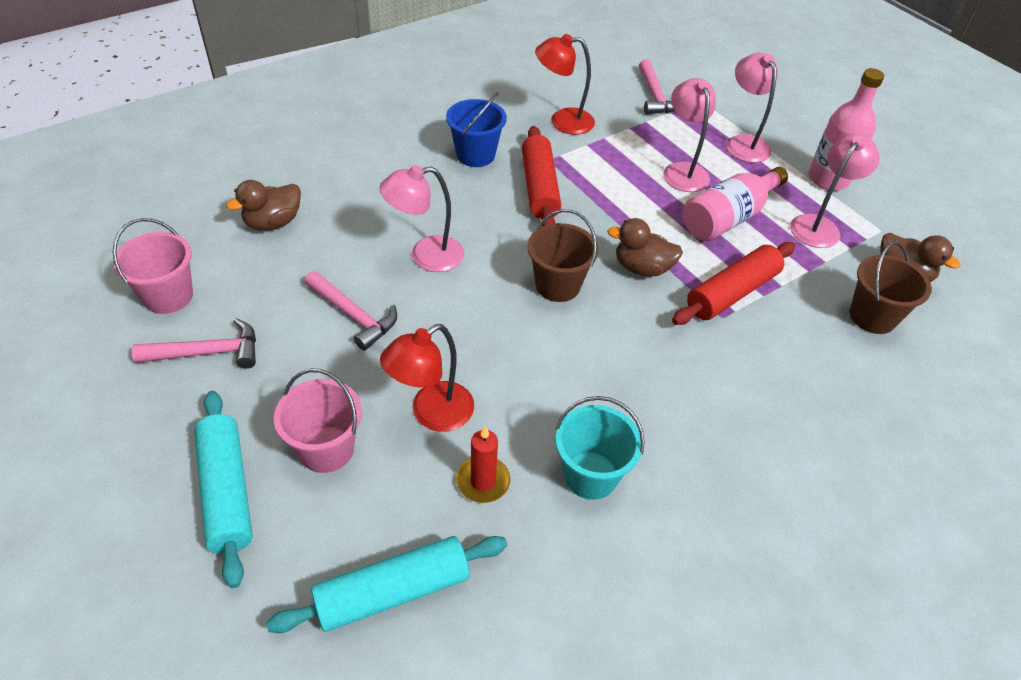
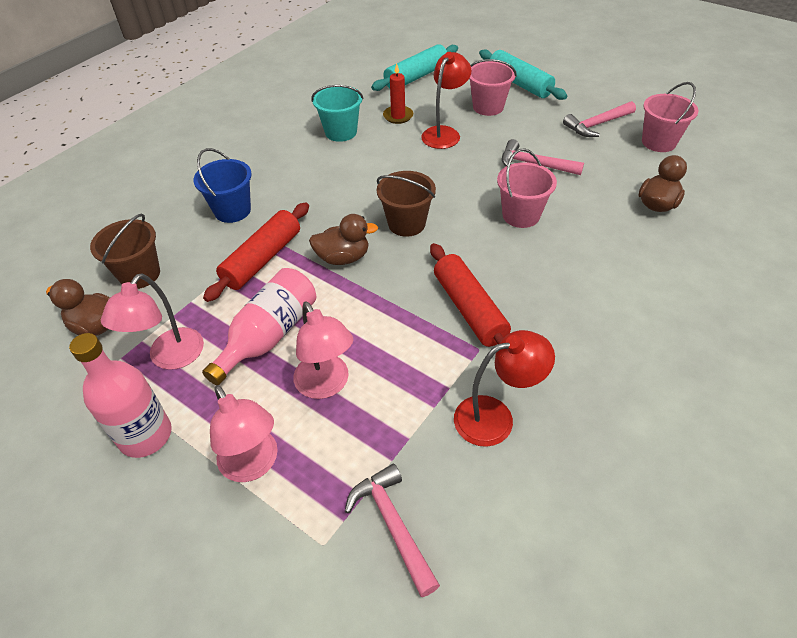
camera: 165 degrees right, 0 degrees up
(426, 256) = (521, 215): pink lamp -> pink bucket
(475, 155) = (557, 327): blue bucket -> blue bucket (232, 210)

